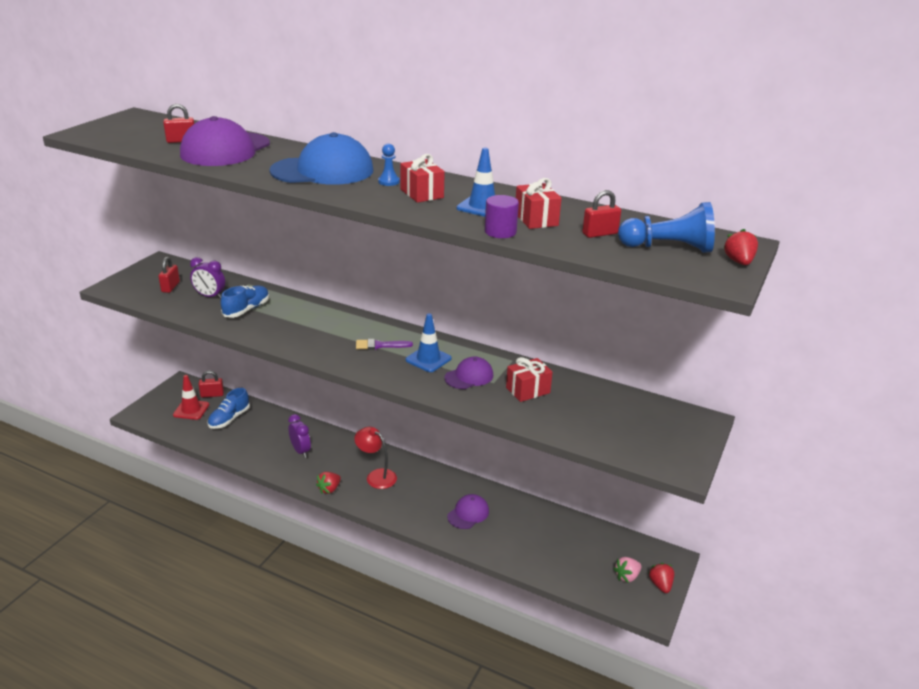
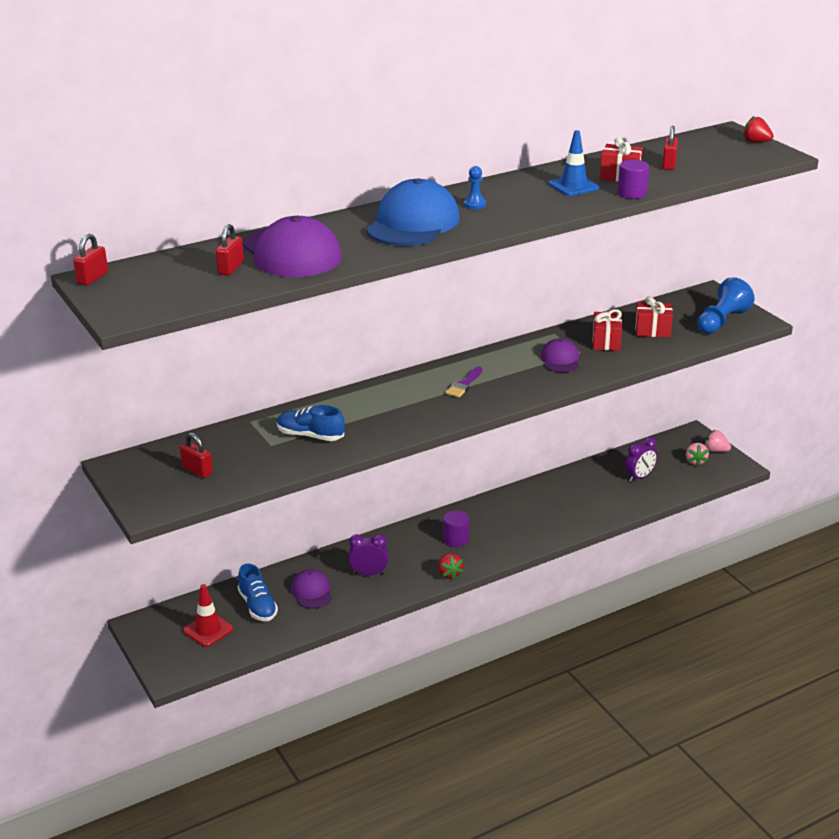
camera: 55 degrees left, 0 degrees up
(210, 296) = (252, 451): purple clock -> purple clock (639, 477)
(212, 395) = (193, 606): red padlock -> red padlock (92, 278)
(246, 310) = (310, 436): blue shoe -> blue shoe turned 45 degrees counterclockwise
(376, 476) = (456, 539): red lamp -> purple cylinder
(422, 193) = (519, 199): red gift -> red gift (652, 330)
(428, 359) = (513, 369): blue traffic cone -> none
(468, 514) = (557, 507): purple cap -> purple cap (312, 591)
(660, 585) = (715, 450): red strawberry -> pink strawberry
(668, 248) = (714, 153): blue pawn -> blue pawn (721, 321)

